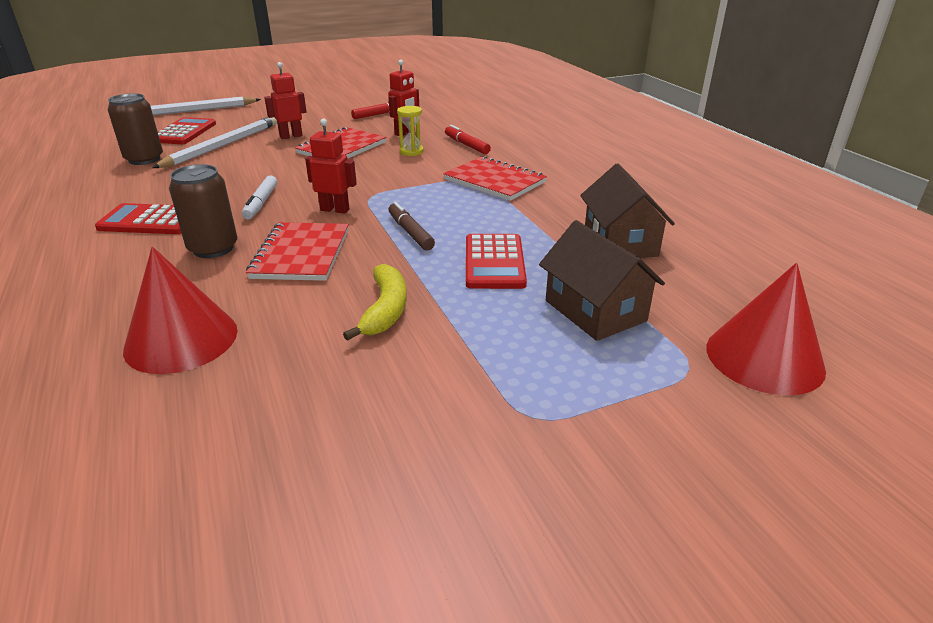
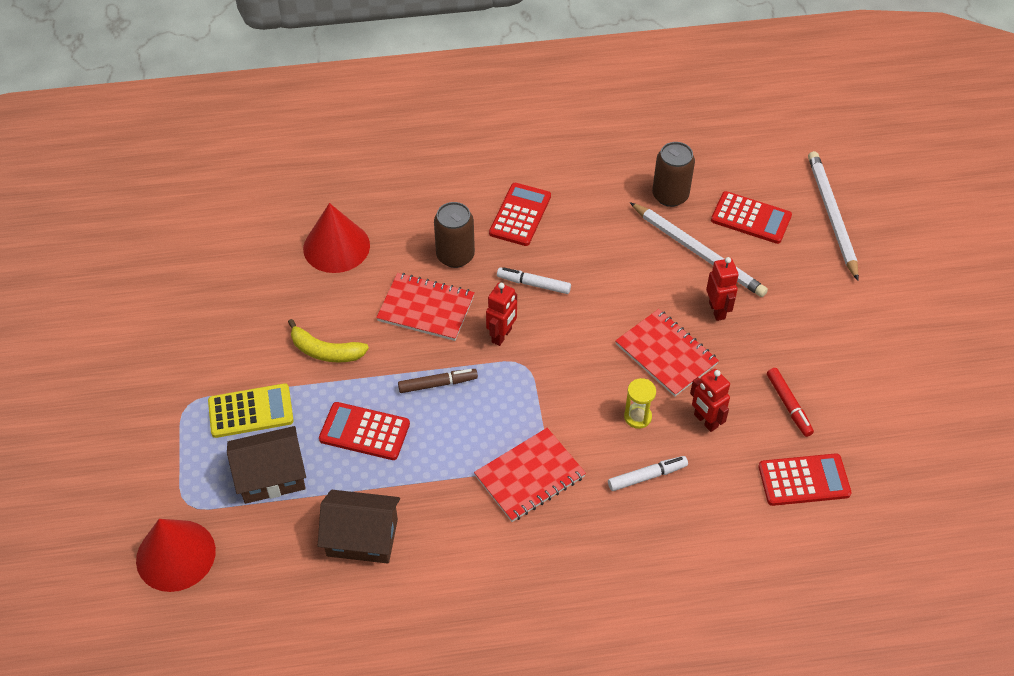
camera: 105 degrees right, 20 degrees up
(441, 108) = (804, 480): none -> red calculator
(466, 145) = (647, 476): red marker -> white marker
(510, 350) = (251, 411): none -> yellow calculator

